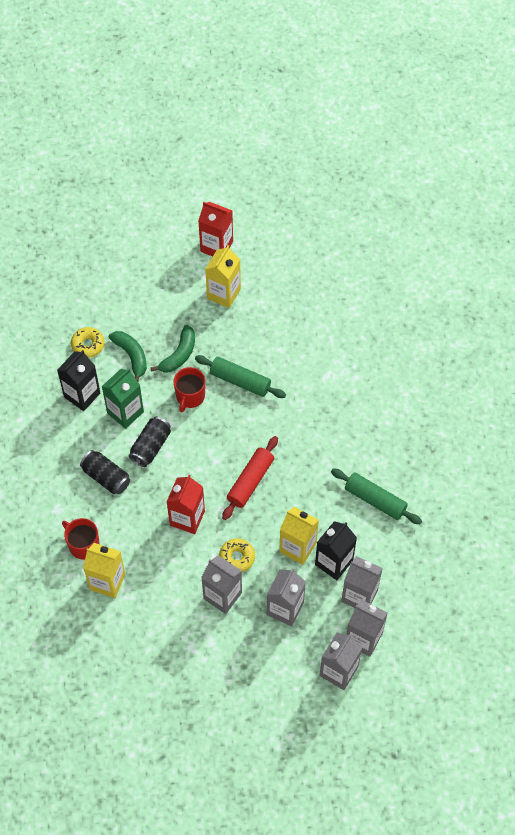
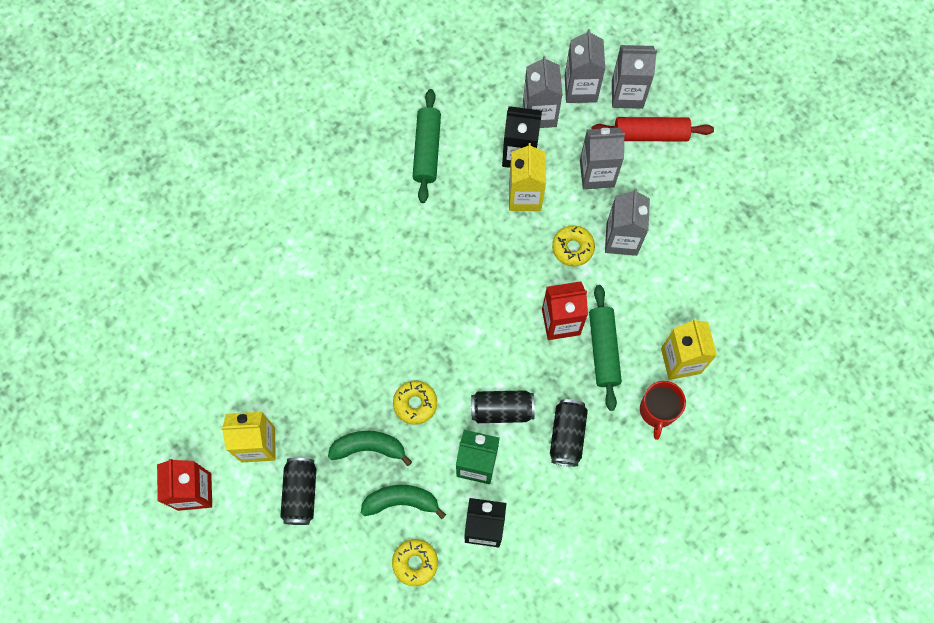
camera: 120 degrees left, 10 degrees up
(131, 356) = (401, 501): green banana -> green banana turned 60 degrees clockwise
(175, 303) = (301, 493): none -> black can
(190, 396) = (415, 403): red mug -> yellow donut
(240, 381) = (364, 360): green rolling pin -> green rolling pin (604, 350)
(250, 481) = (480, 281): red rolling pin -> red rolling pin (650, 134)

